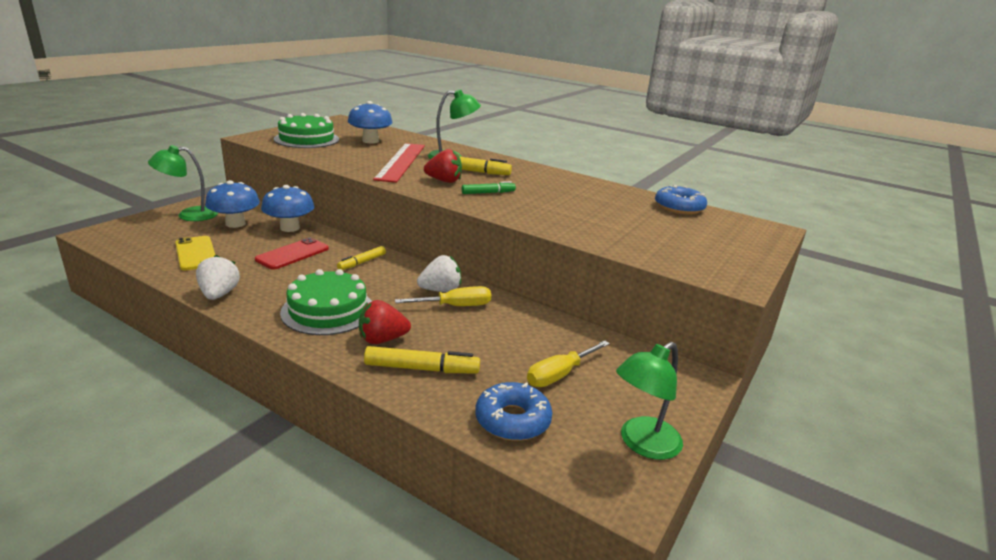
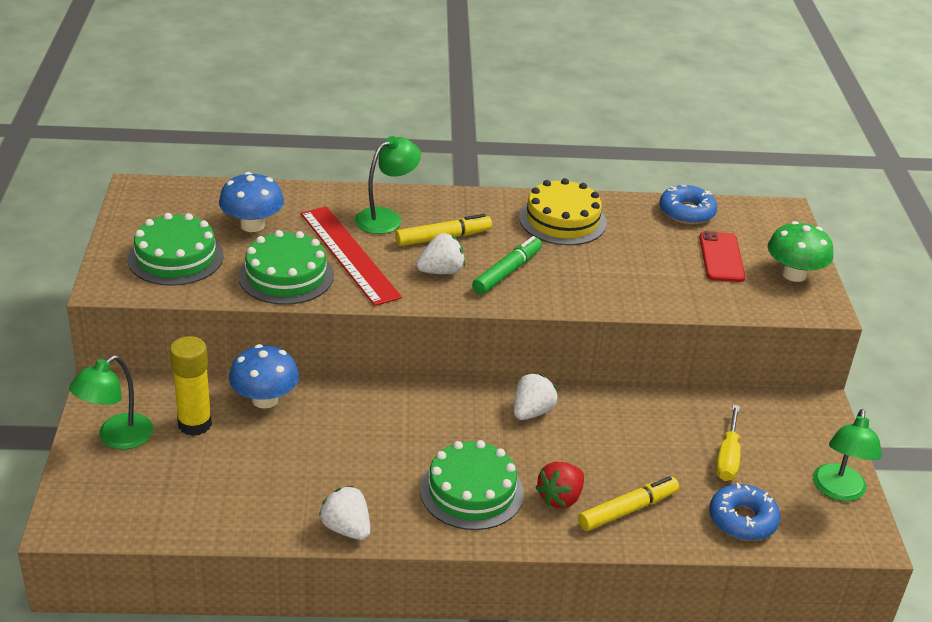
camera: 35 degrees left, 10 degrees up
(196, 253) = (230, 490): yellow phone -> none
(235, 224) = (195, 424): blue mushroom -> yellow glue stick
(292, 254) = (329, 437): red phone -> red phone (721, 257)
(348, 158) = (286, 275): none -> green cake
(362, 262) = (413, 413): yellow marker -> none
(444, 181) = (441, 271): red strawberry -> white strawberry
(455, 306) = (568, 426): yellow screwdriver -> none
(488, 193) = (507, 272): green marker -> green marker, size x1.52
(570, 186) = (562, 220): none -> yellow cake
(733, 258) = (794, 274): none -> green mushroom

